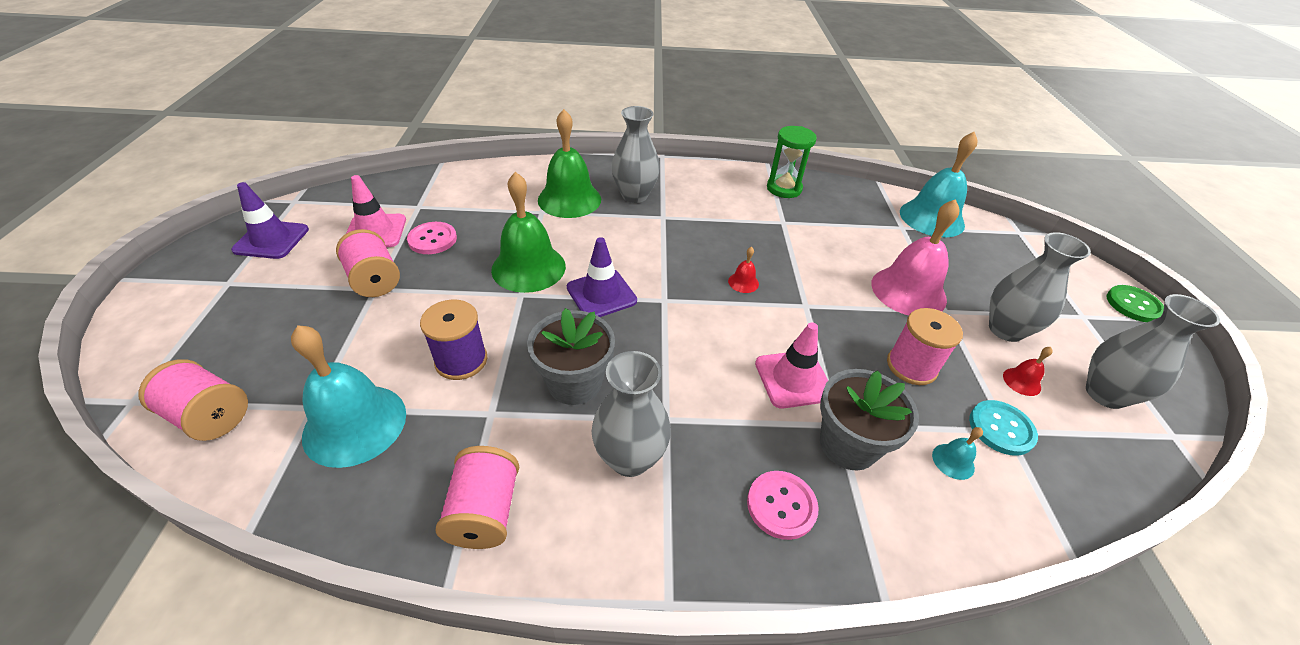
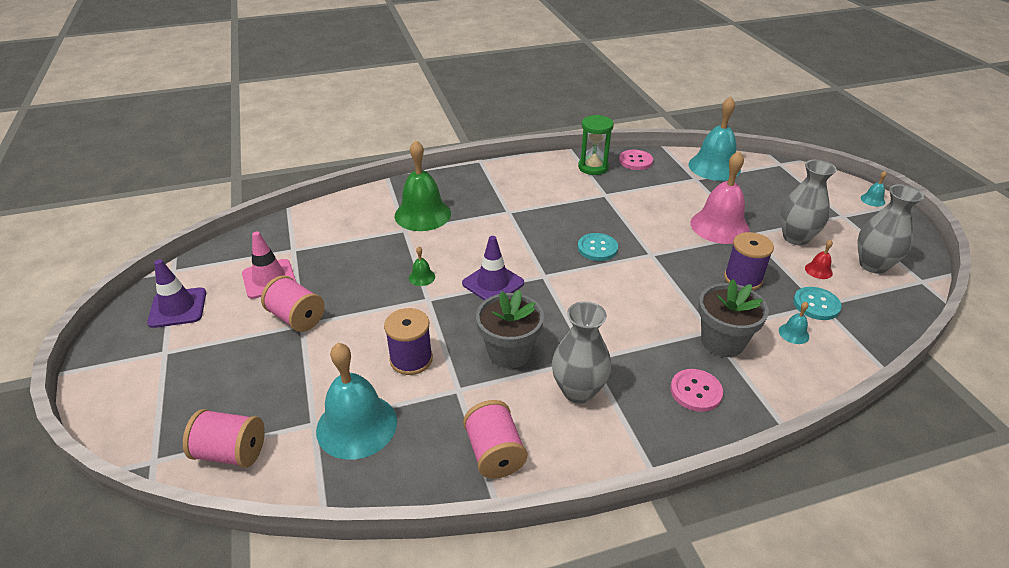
camera: 15 degrees left, 5 degrees down
(432, 239) = (325, 274): pink button -> pink button (635, 161)
(528, 267) = (422, 277): green bell -> green bell, size x0.42
(634, 195) = (475, 199): grey vase -> none
(743, 282) = (597, 248): red bell -> turquoise button
(793, 379) = (666, 308): pink traffic cone -> none
(911, 366) = (743, 279): pink spool -> purple spool
(1133, 305) = (872, 200): green button -> turquoise bell

